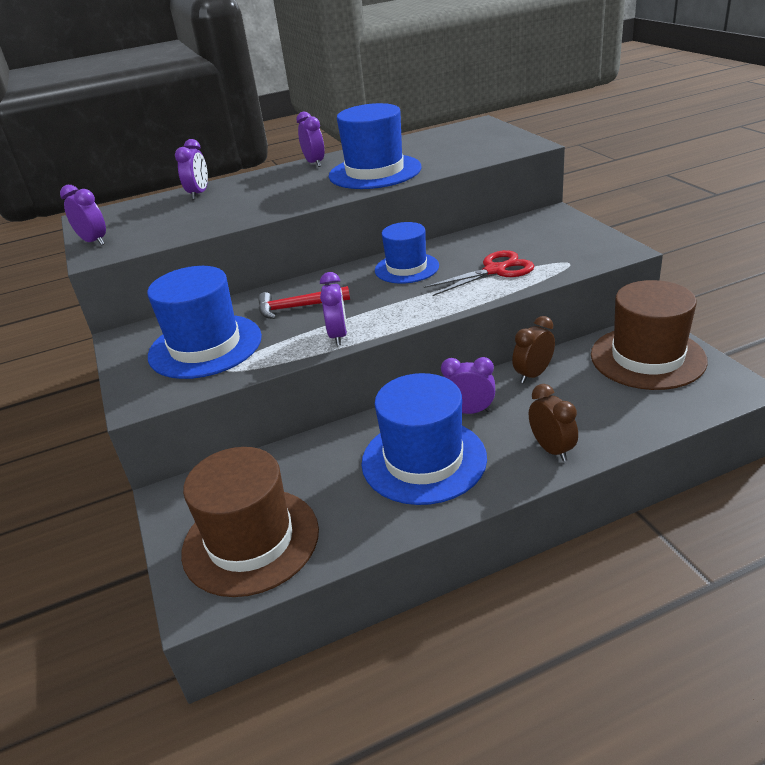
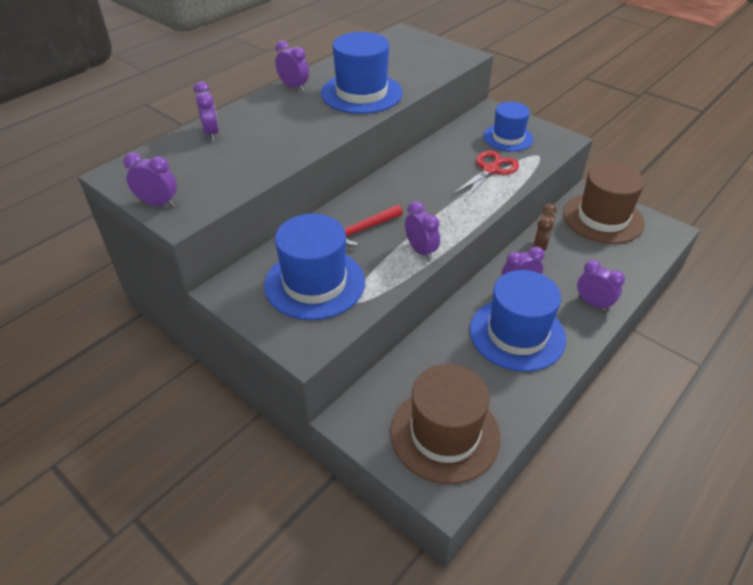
camera: 30 degrees left, 10 degrees up
(406, 268) = (420, 177): blue hat -> blue hat (508, 138)
(551, 449) = (593, 303): brown clock -> purple clock

